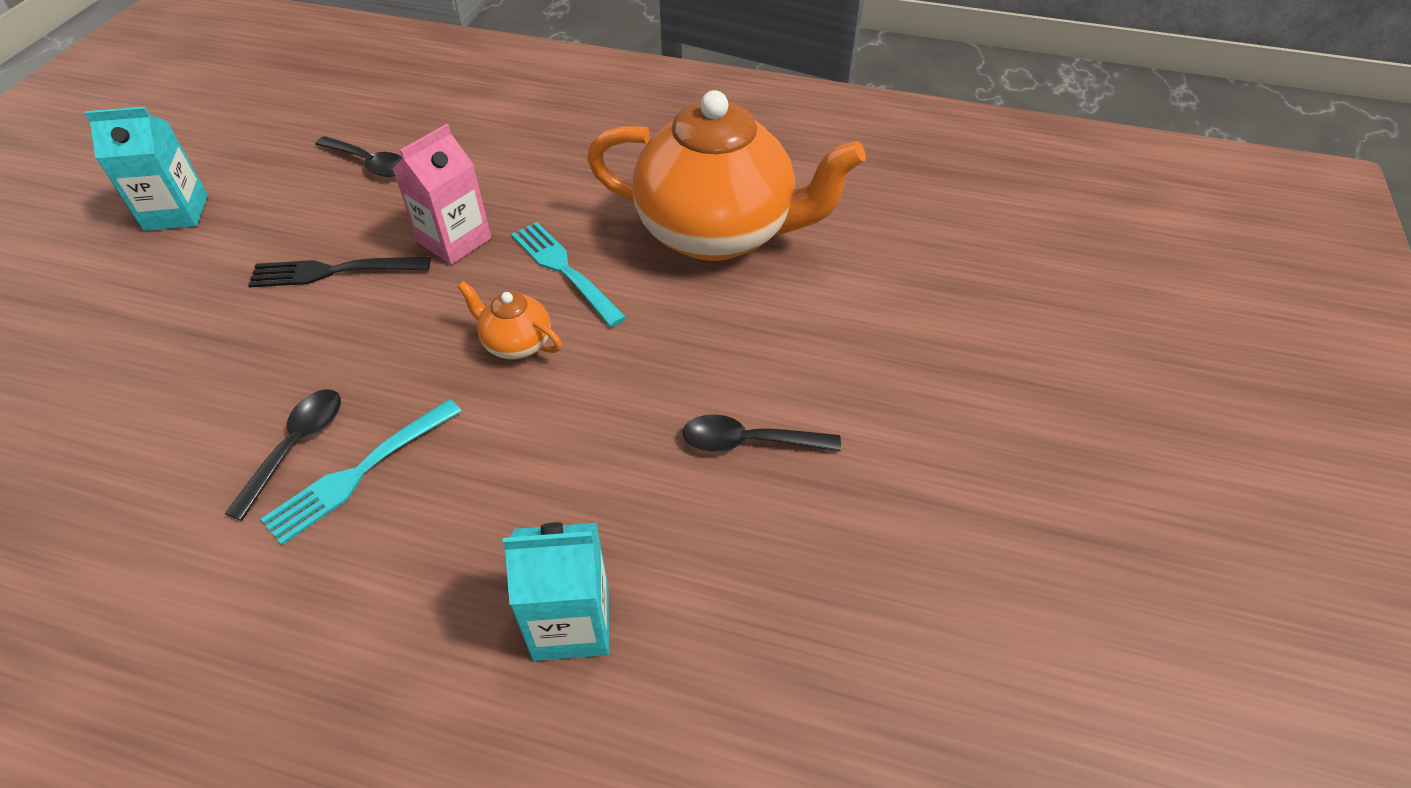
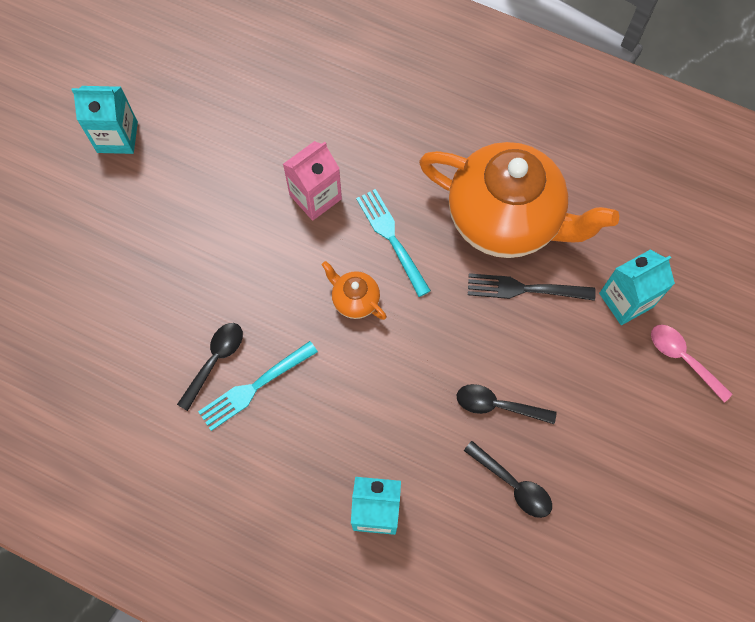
camera: 10 degrees right, 20 degrees up
(334, 271) = (232, 214): black fork -> black fork (525, 289)
(369, 163) = (253, 105): black spoon -> black spoon (513, 484)
(901, 295) = (626, 300): none -> turquoise carton
(1001, 348) = (683, 359): none -> pink spoon

